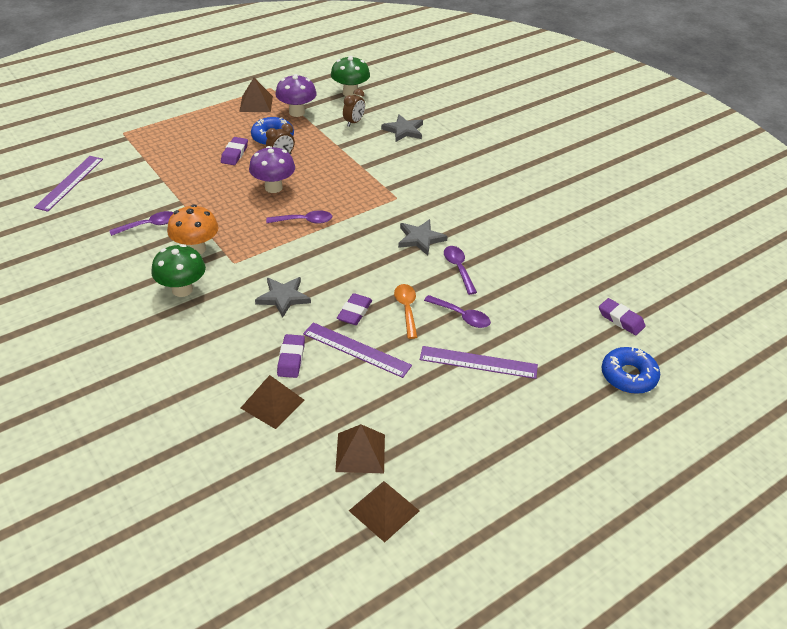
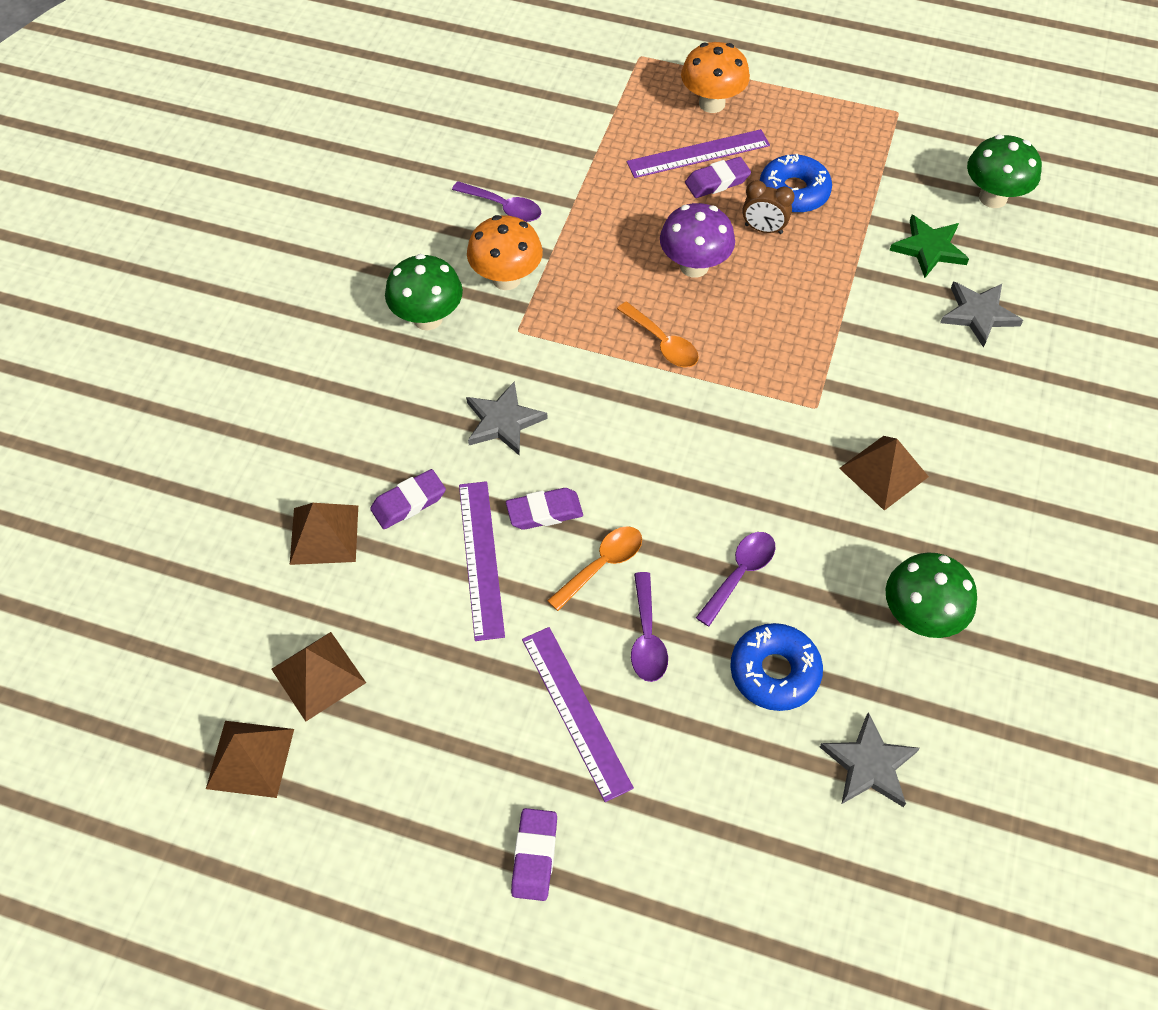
camera: 55 degrees right, 15 degrees up
(70, 183) = (503, 86): purple ruler -> purple ruler (698, 154)
(186, 129) = (712, 103): none -> orange mushroom
(256, 104) = (845, 124): brown pyramid -> brown pyramid (883, 472)
(297, 112) = (877, 176): purple mushroom -> none
(304, 221) = (662, 343): purple spoon -> orange spoon
(354, 122) = (929, 248): brown clock -> green star
(420, 239) = (757, 490): grey star -> grey star (869, 765)
(533, 231) = (919, 617): none -> green mushroom
(620, 319) = (830, 851): purple eraser -> purple eraser (534, 856)
(628, 376) = (714, 926): blue donut -> blue donut (774, 672)

